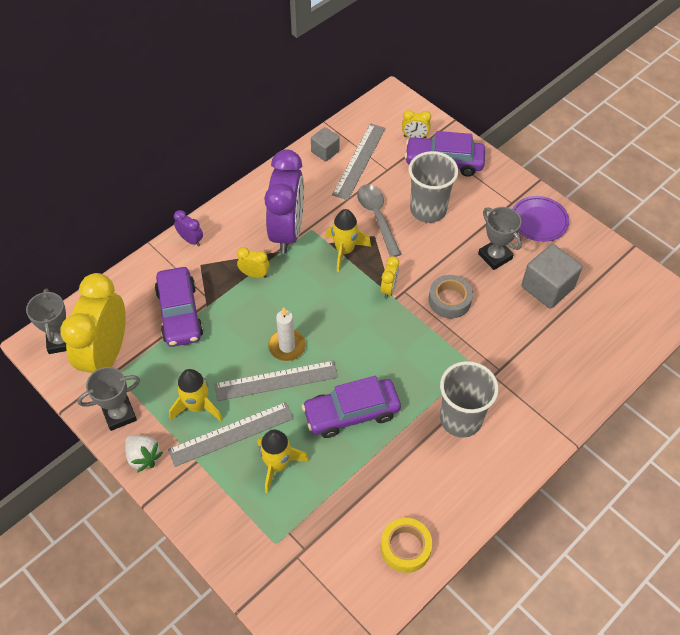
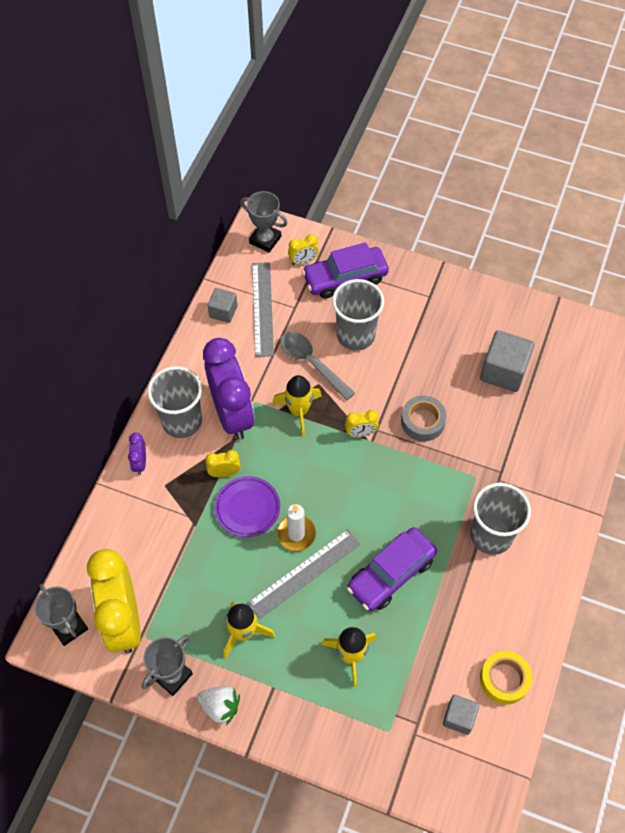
camera: 25 degrees left, 5 degrees up
(180, 313) = (173, 545): purple car -> none
(191, 240) = (140, 463): purple clock -> purple clock turned 105 degrees counterclockwise
(231, 433) = (291, 645): grey ruler -> none
(243, 221) = (182, 421): none -> grey cup
(345, 561) = (459, 717): none -> grey cube
(389, 288) = (361, 433): yellow clock -> yellow clock turned 90 degrees clockwise
(495, 256) = (441, 359): grey trophy -> grey trophy (265, 240)
(539, 221) = (463, 306): purple plate -> purple plate (247, 508)

